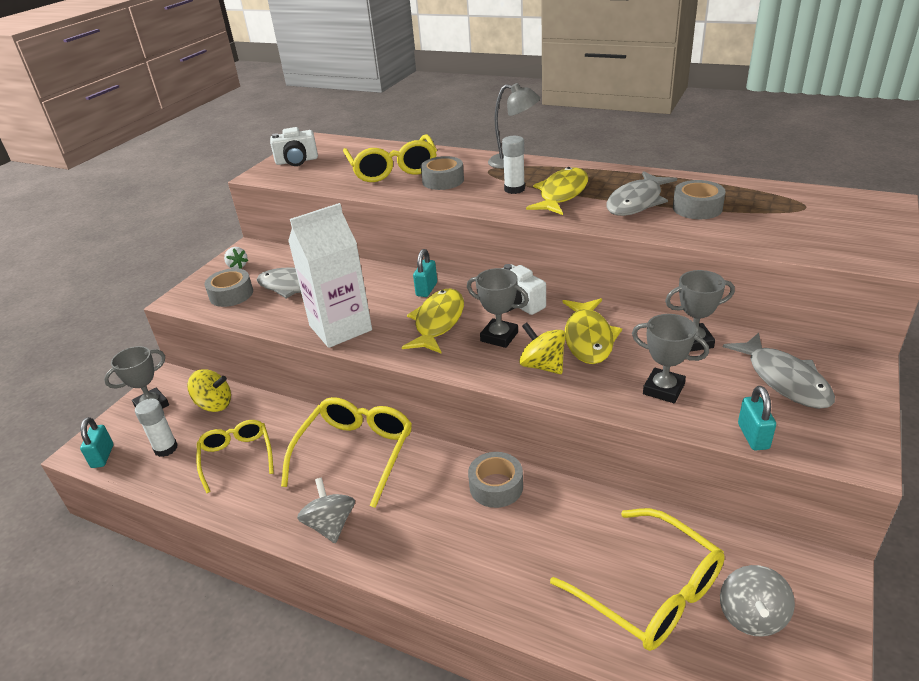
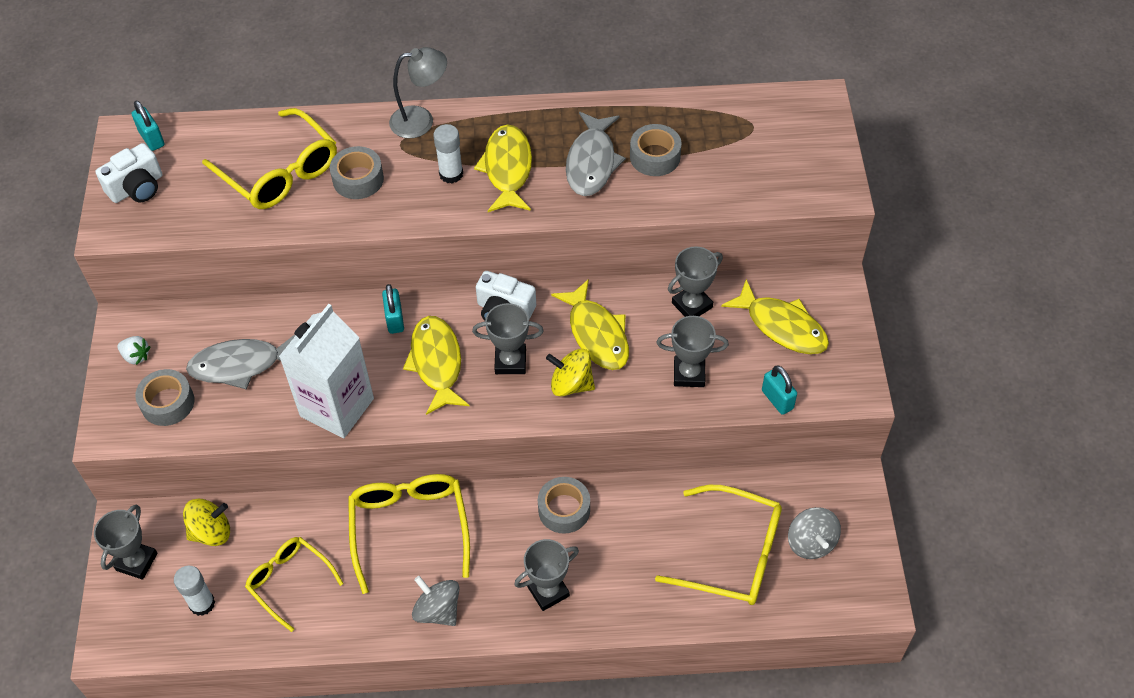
camera: 30 degrees left, 20 degrees up
(102, 456) = (137, 641): turquoise padlock -> turquoise padlock (152, 139)
(438, 549) = (548, 591): none -> grey trophy
(784, 379) = (782, 326): grey fish -> yellow fish

